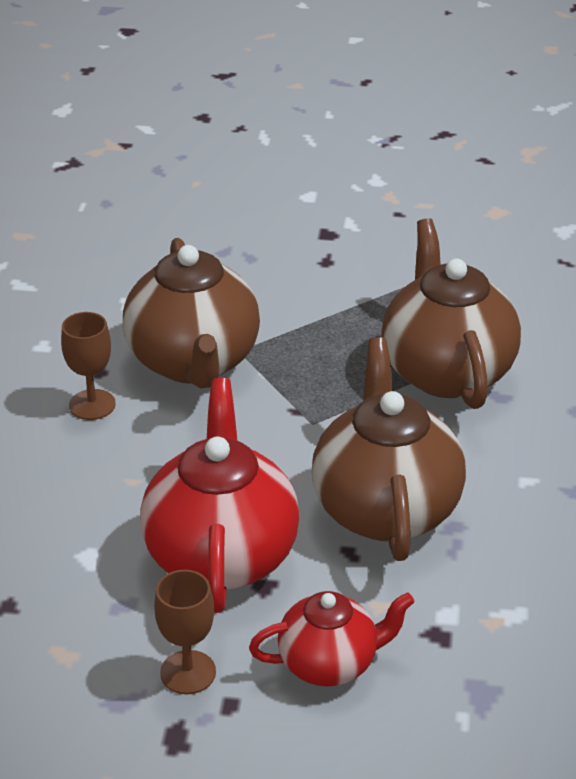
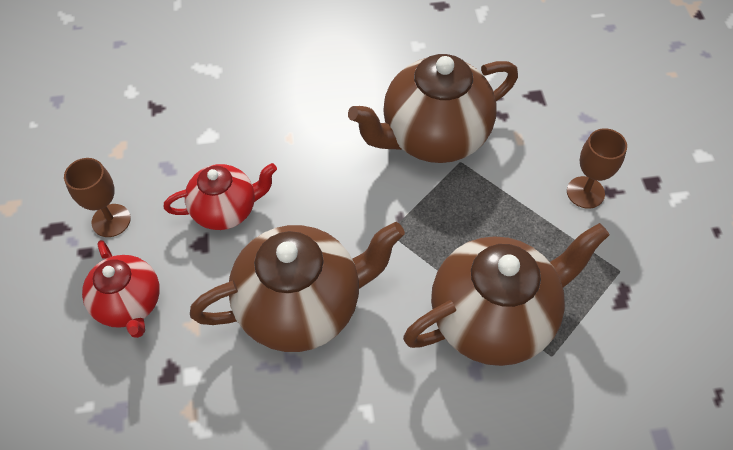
camera: 75 degrees right, 20 degrees up
(92, 405) = (362, 91): brown goblet -> brown goblet (585, 192)
(221, 554) = (226, 210): red teapot -> red teapot, size x0.59

